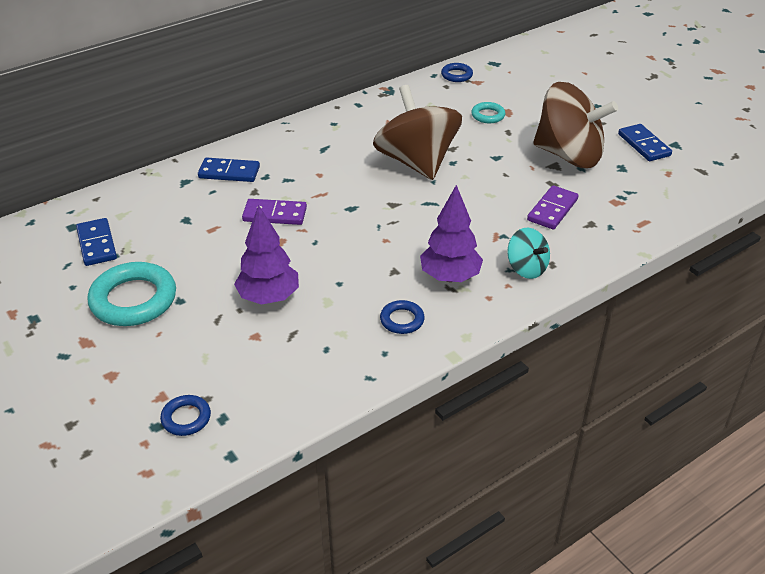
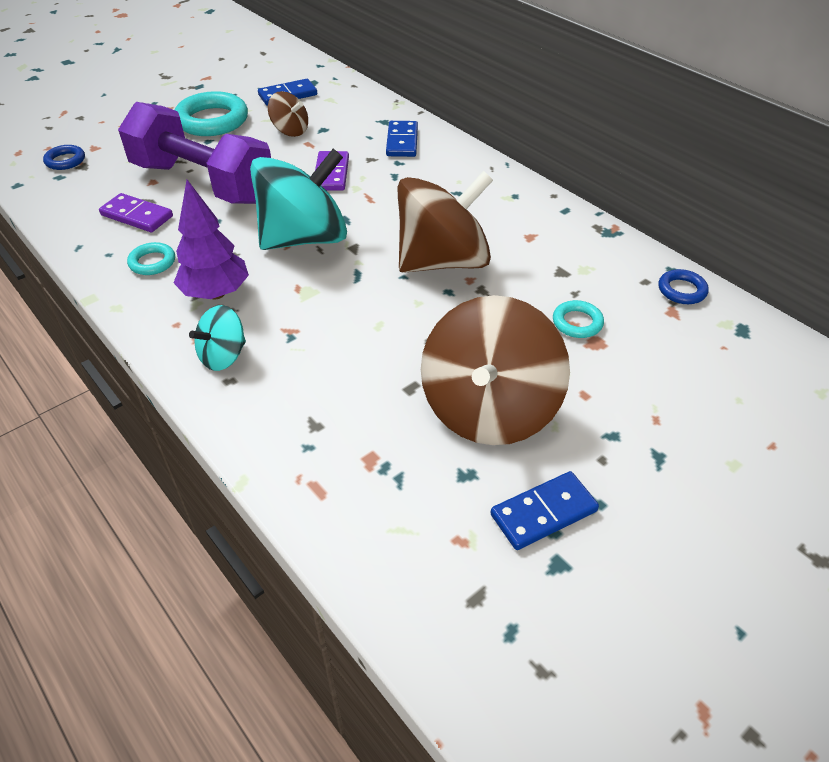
camera: 85 degrees right, 5 degrees up
(181, 241) = (290, 131): none -> brown spinning top
(269, 297) = (203, 183): purple tree -> purple dumbbell
(377, 230) = (304, 238): none -> turquoise spinning top
(402, 320) = (152, 262): blue ring -> turquoise ring
(552, 210) = (346, 385): purple domino -> purple domino (137, 216)

